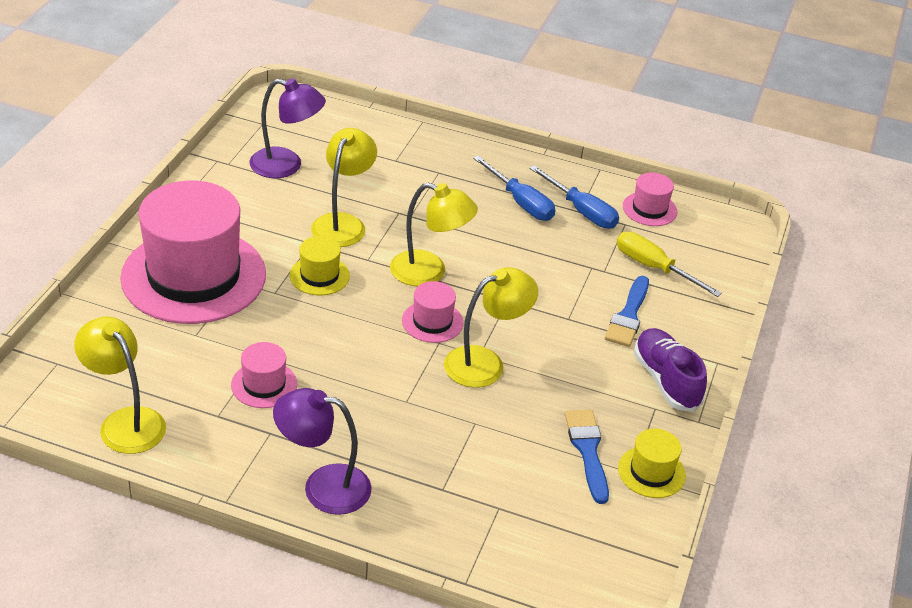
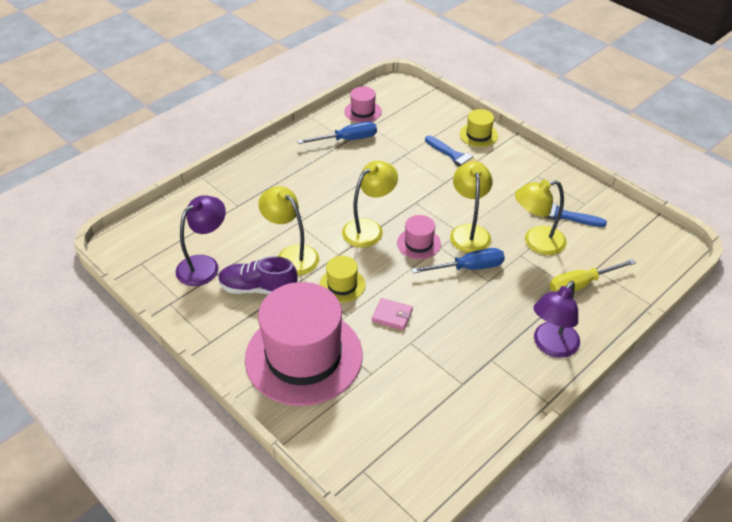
camera: 60 degrees left, 5 degrees up
(125, 422) = (448, 441): yellow lamp -> yellow lamp (536, 242)
(264, 384) = (442, 349): pink hat -> none
(294, 329) = (392, 315): none -> pink wallet
(520, 202) = (322, 162): blue screwdriver -> blue screwdriver (468, 268)
(651, 472) = (587, 196): yellow hat -> yellow hat (478, 135)
(654, 268) = (418, 130): yellow screwdriver -> yellow screwdriver (581, 284)
(666, 380) = (517, 163): purple shoe -> purple shoe (258, 288)

